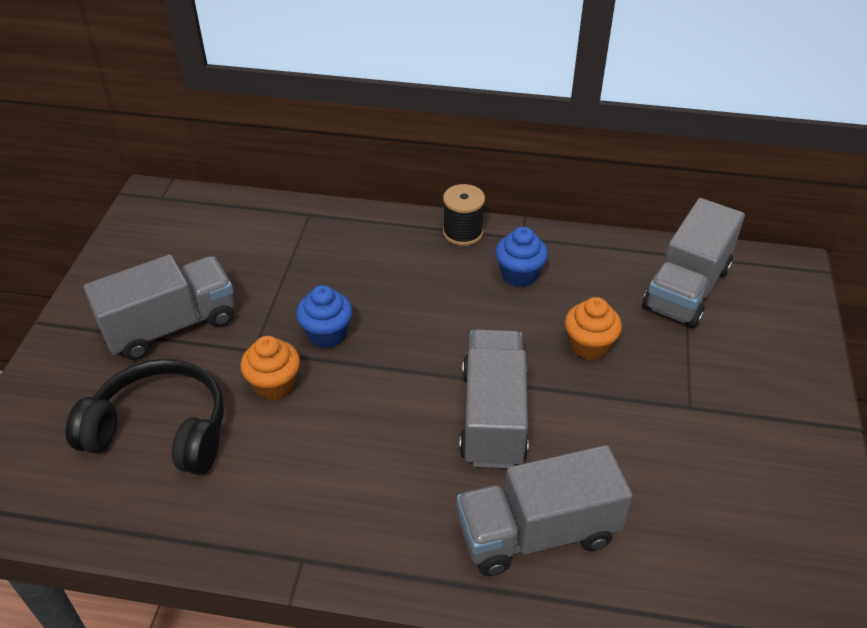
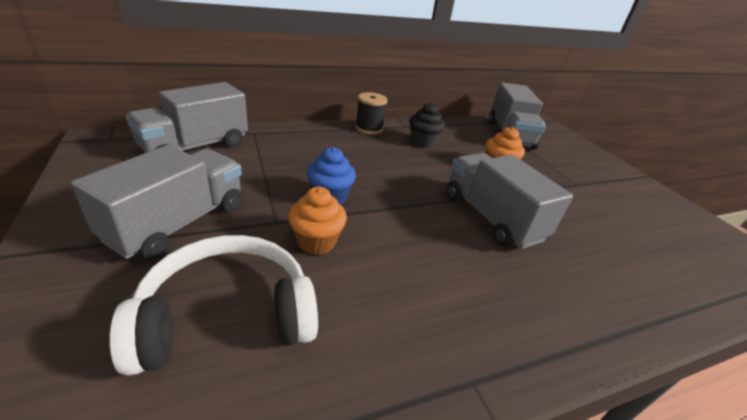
camera: 35 degrees left, 10 degrees down
(161, 430) = (228, 316): black headphones -> white headphones
(519, 275) = (422, 142): blue cupcake -> black cupcake
(537, 533) = (597, 279): grey truck -> grey truck (195, 146)

